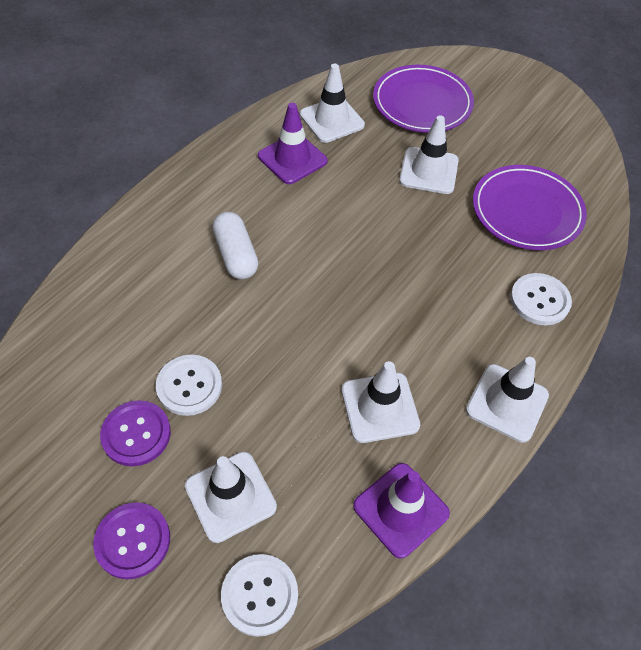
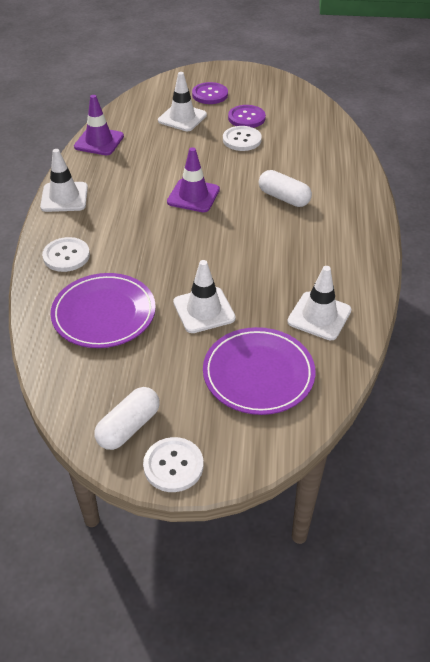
camera: 150 degrees right, 10 degrees down
(259, 595) = (143, 101): white button -> white button (173, 465)
(292, 159) = (315, 270): purple traffic cone -> purple traffic cone (193, 196)
(380, 407) = (136, 169): white traffic cone -> none
(548, 113) = (128, 427): none -> white capsule

